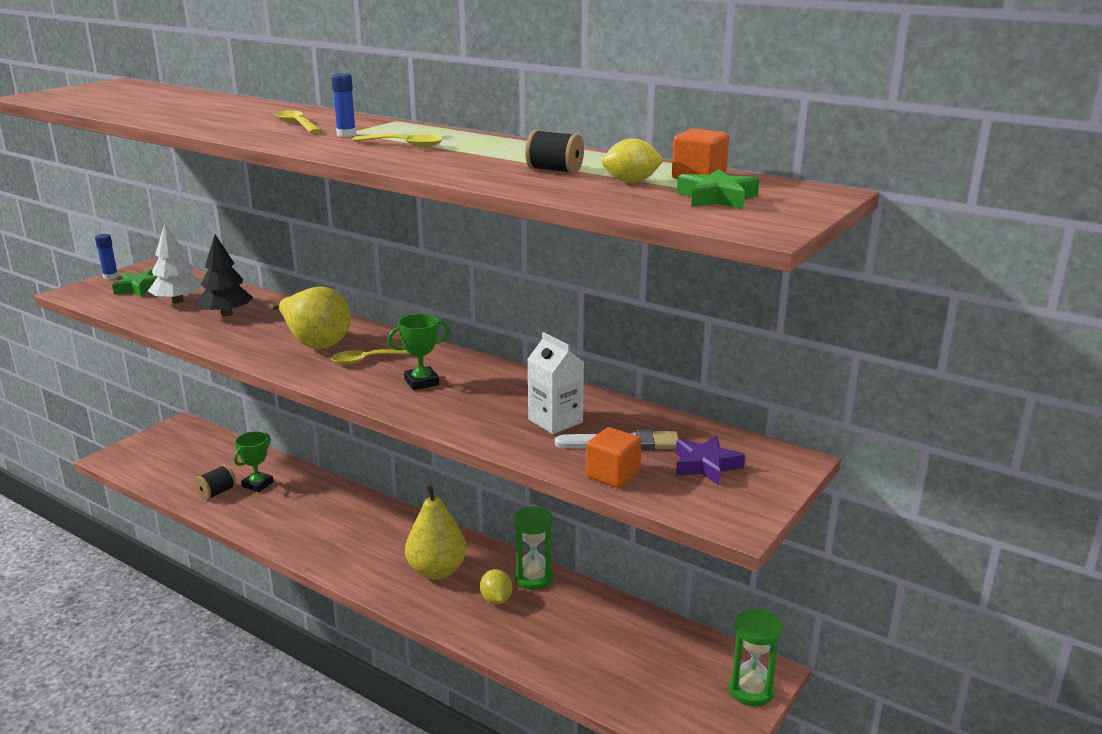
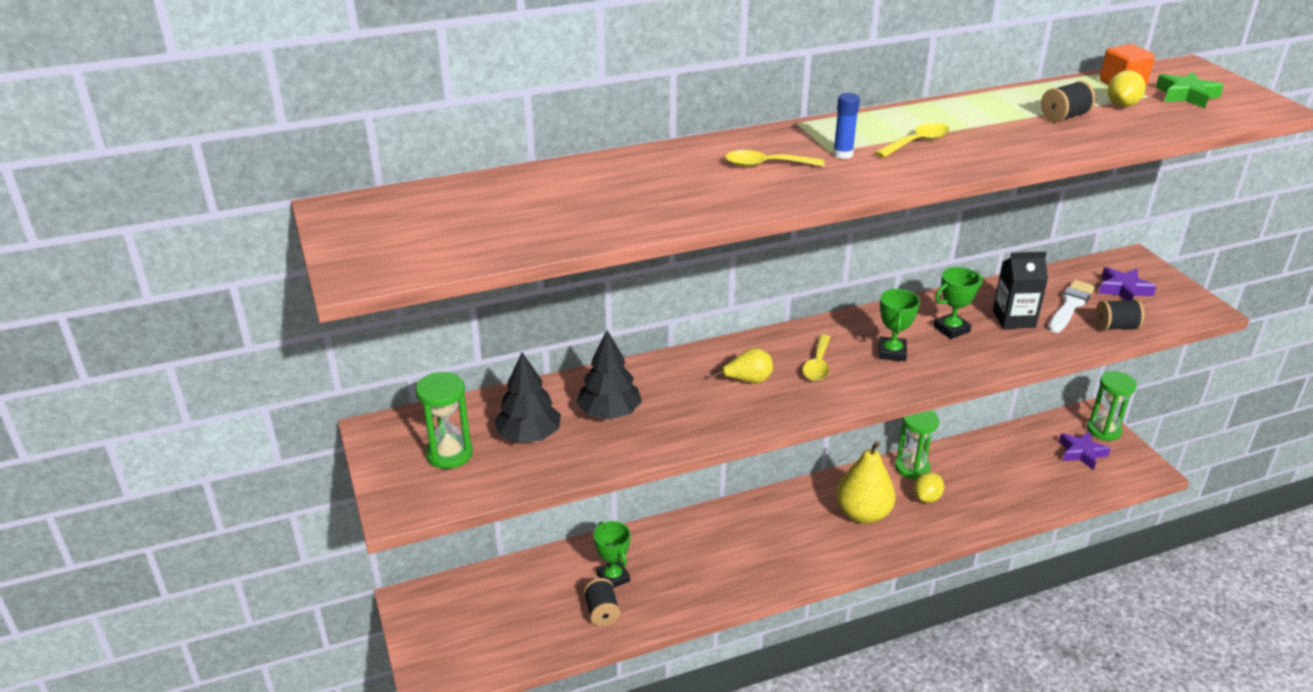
camera: 55 degrees left, 10 degrees up
(110, 277) = (377, 468): blue glue stick -> none
(139, 288) = (449, 454): green star -> green hourglass
(178, 301) = (529, 436): white tree -> black tree
(315, 343) = (748, 380): yellow pear -> yellow pear, size x0.53
(495, 397) = (951, 329): none -> green trophy
(496, 599) = (927, 498): yellow lemon -> yellow lemon turned 75 degrees counterclockwise
(555, 421) = (1014, 319): white carton -> black carton
(613, 475) = (1116, 327): orange cube -> black spool
(685, 683) = (1081, 453): none -> purple star

